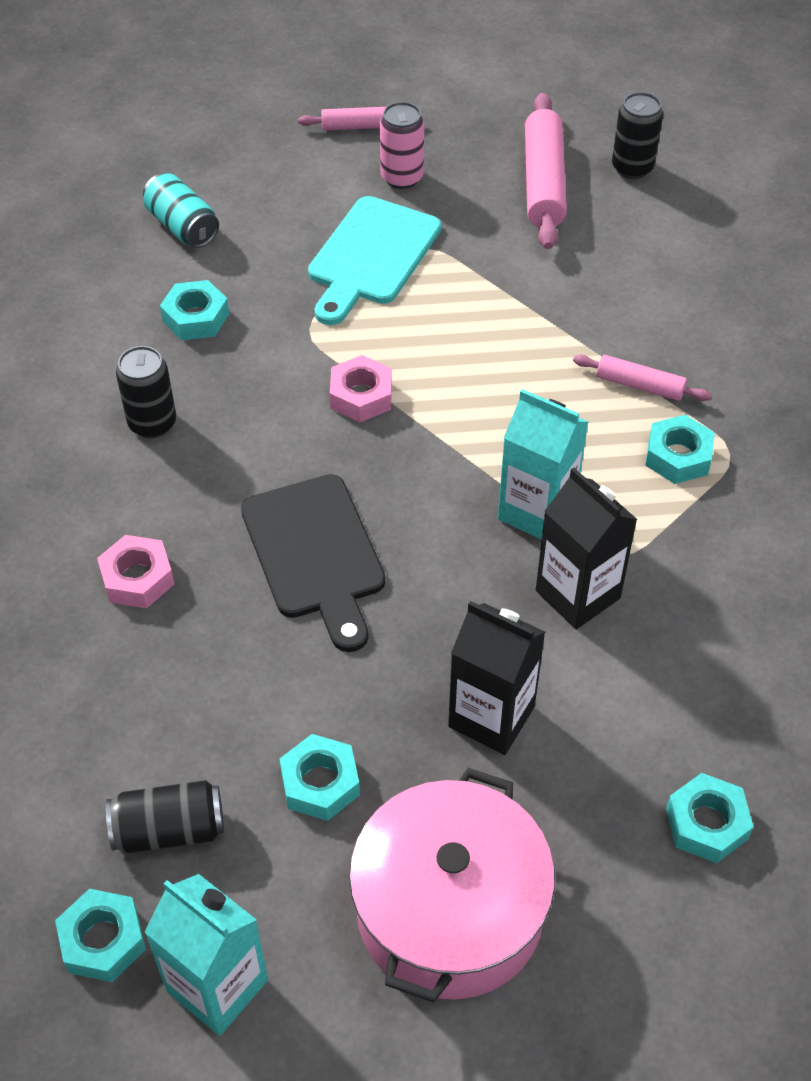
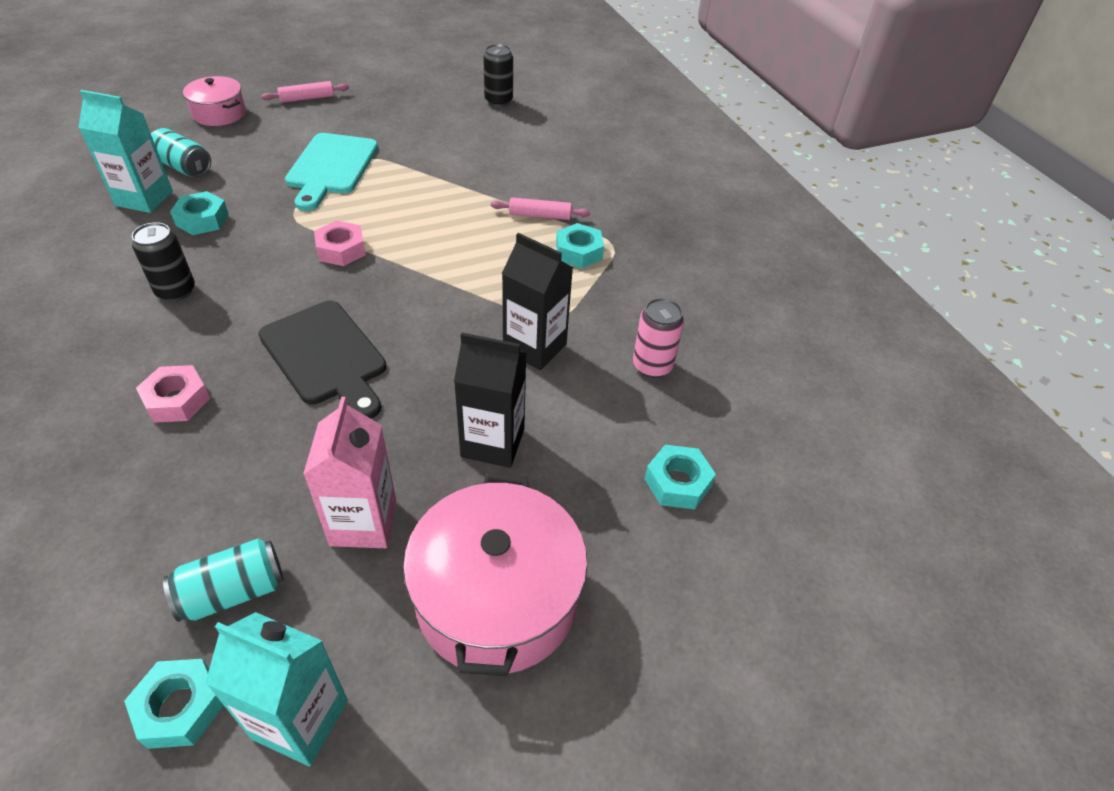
camera: 20 degrees left, 5 degrees down
(169, 830) = (233, 592): black can -> turquoise can
(238, 139) = (219, 113): none -> pink pot
(320, 783) = (363, 522): turquoise nut -> pink carton
(402, 177) = (343, 122): pink can -> pink can (652, 366)
(536, 511) = (490, 300): turquoise carton -> turquoise carton (144, 198)
(543, 182) = (442, 114): pink rolling pin -> none

